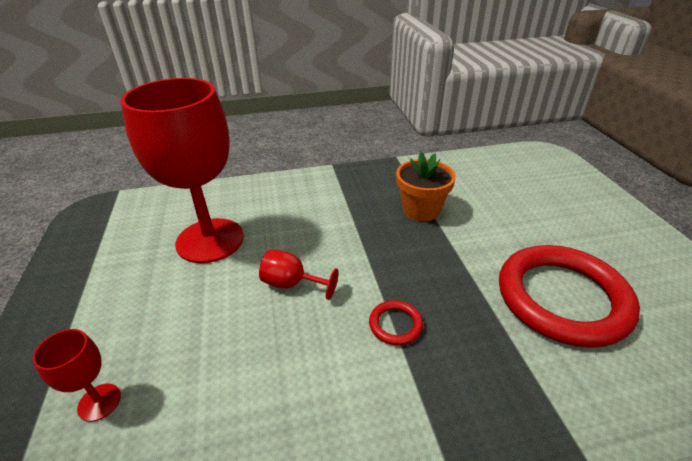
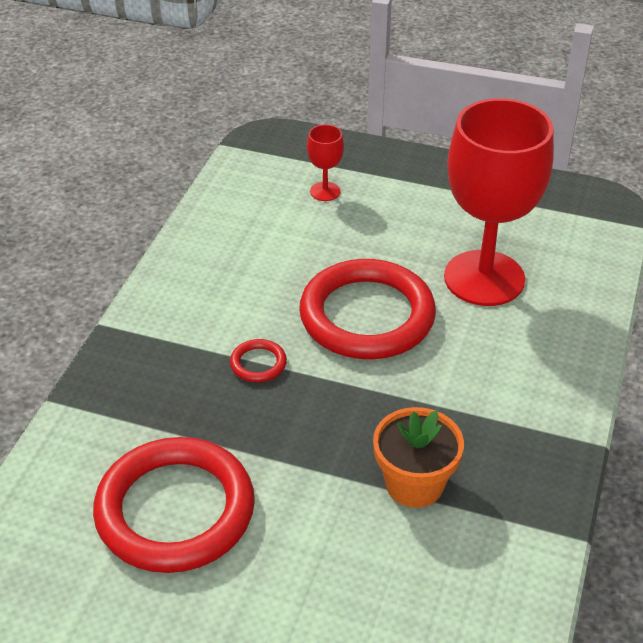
camera: 120 degrees right, 5 degrees up
(292, 284) = (367, 316): red goblet -> red ring

